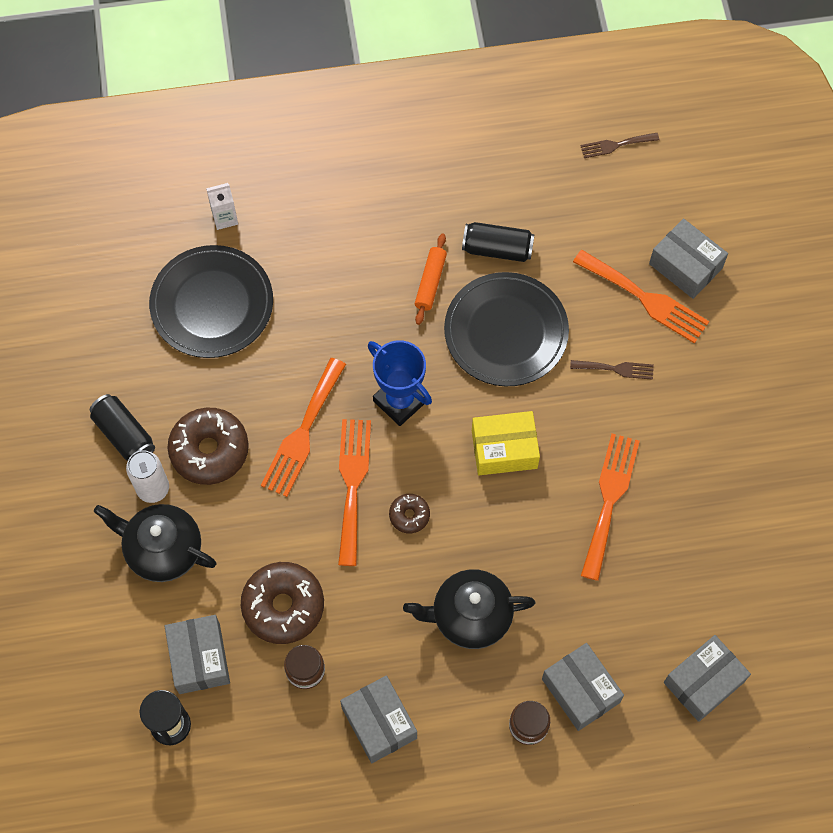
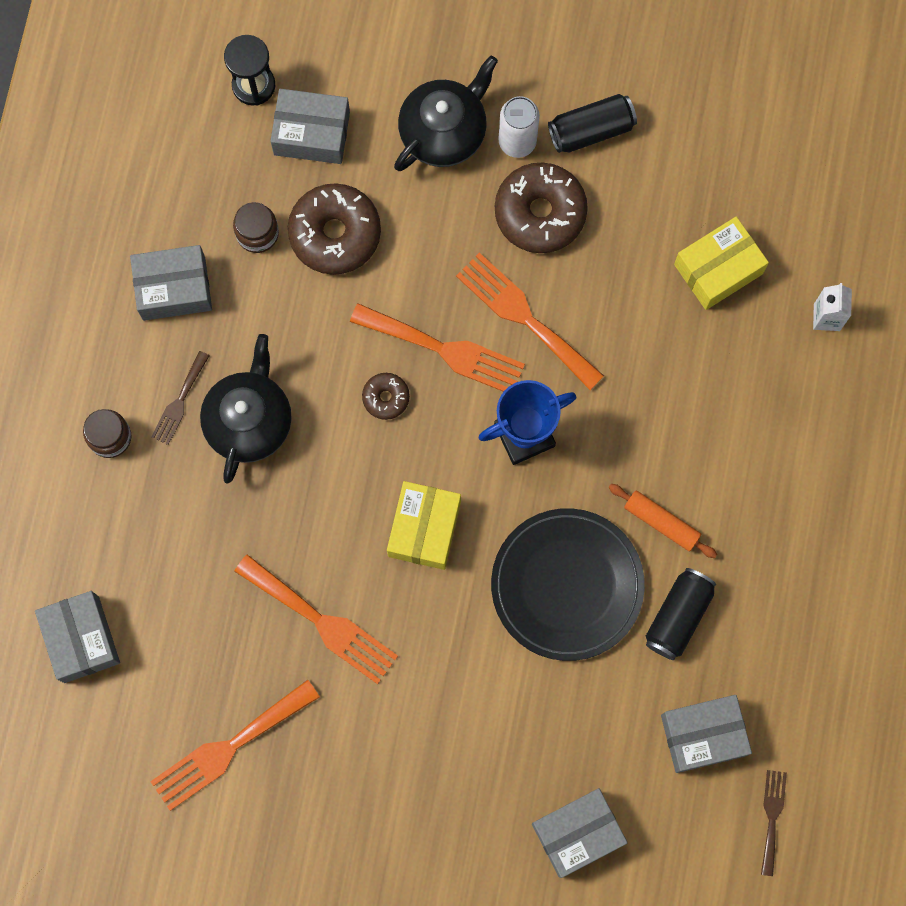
camera: 110 degrees right, 10 degrees up
(212, 304) = (718, 269): black plate -> yellow box
(580, 690) = (124, 505): grey box -> grey box (703, 735)
(616, 369) = (475, 694): brown fork -> brown fork (179, 402)
(645, 299) = (552, 766): orange fork -> orange fork (229, 748)

